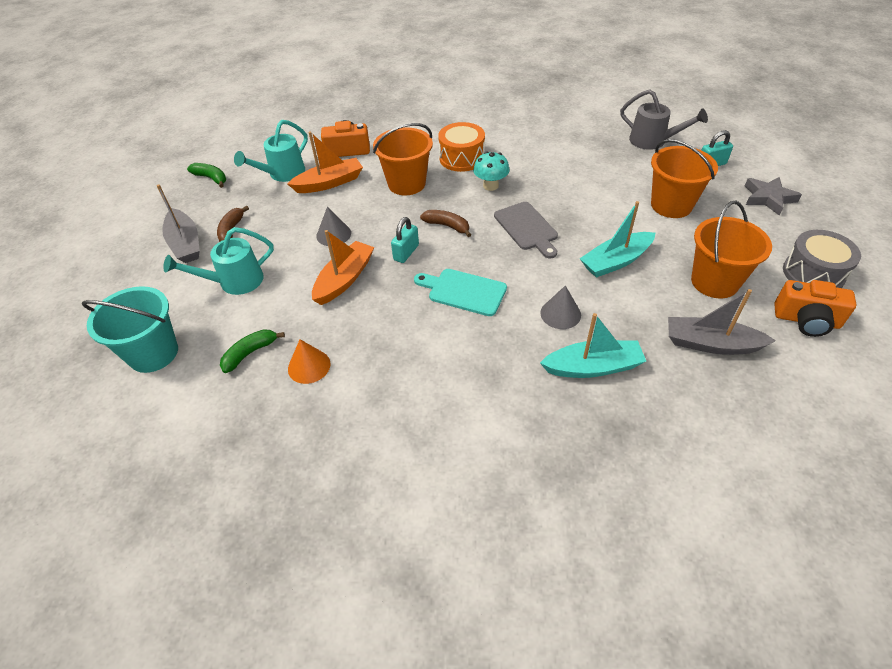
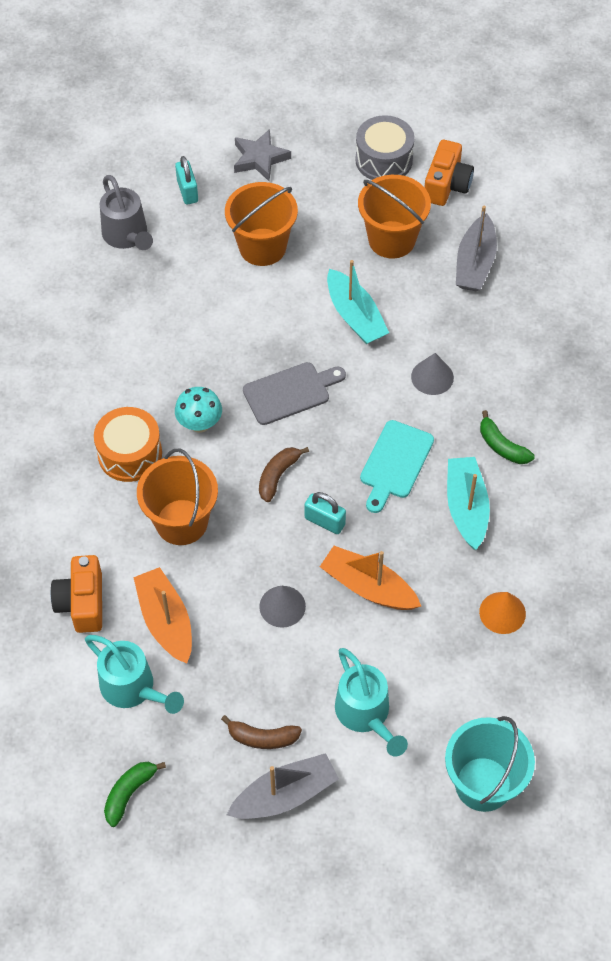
camera: 90 degrees left, 10 degrees up
(250, 353) = (483, 676): green banana -> green banana (502, 446)
(593, 367) = (503, 360): turquoise boat -> turquoise boat (466, 508)
(653, 141) = (127, 236): grey watering can -> grey watering can turned 120 degrees clockwise

